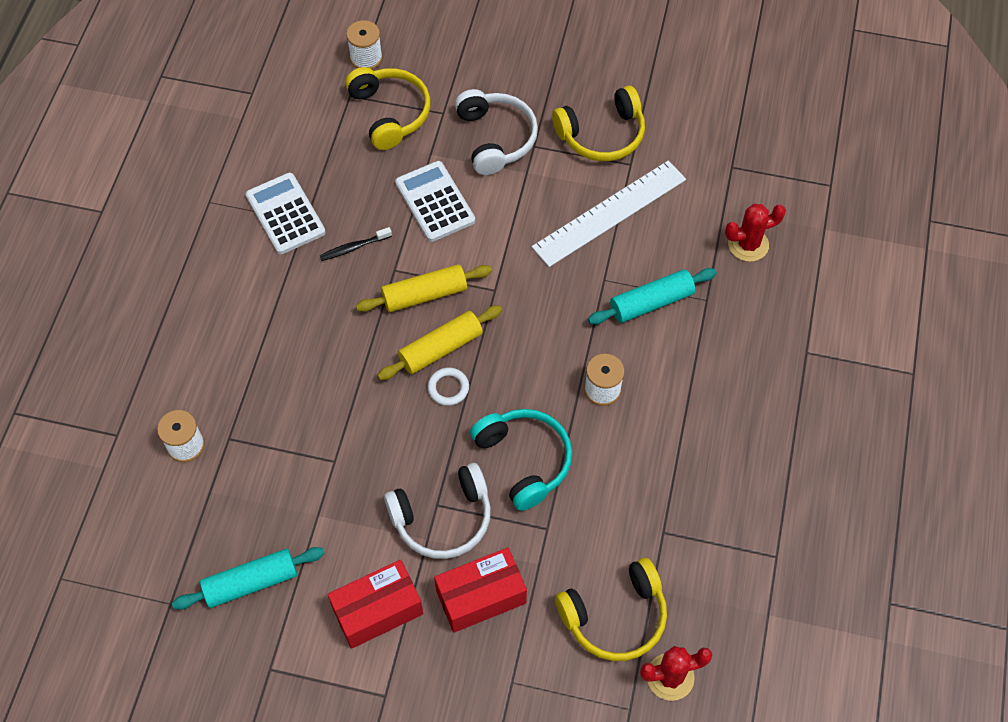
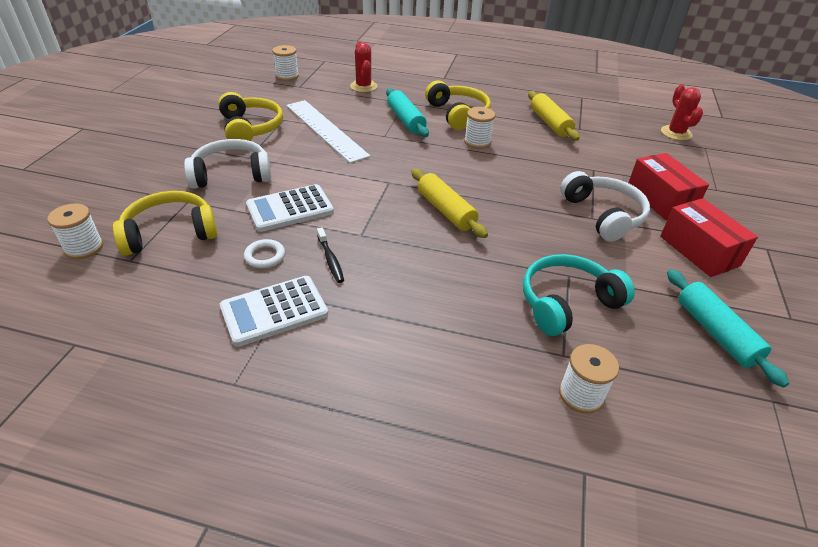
camera: 90 degrees left, 20 degrees down
(425, 295) = (390, 217): yellow rolling pin -> yellow rolling pin (550, 123)
(448, 388) = (484, 208): white ring -> white ring (265, 256)
(524, 460) = (541, 176): turquoise headphones -> turquoise headphones (567, 302)
(615, 617) = (646, 148): yellow headphones -> yellow headphones (458, 114)
(762, 147) = (287, 76): none -> white spool

